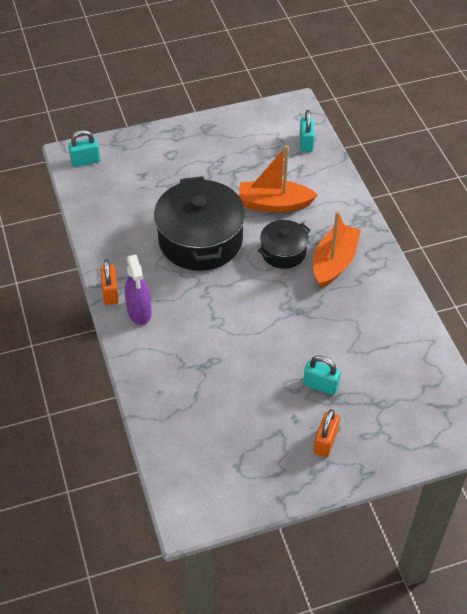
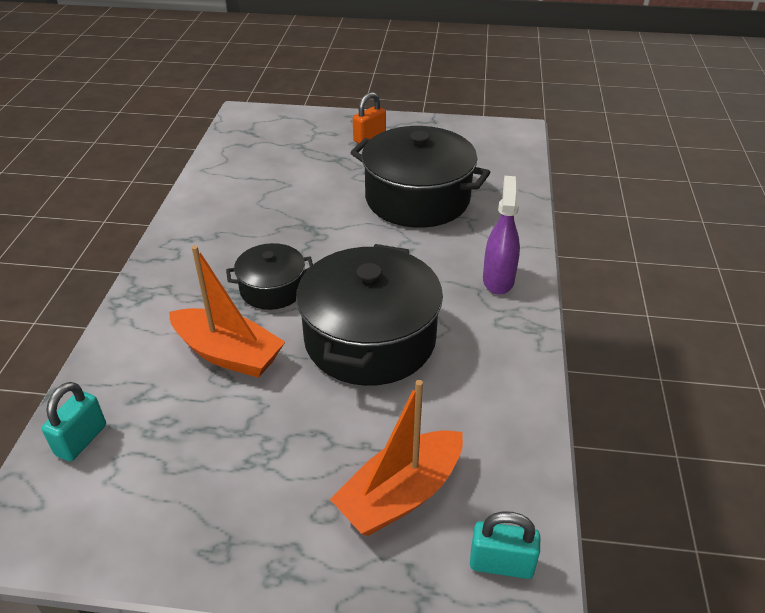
camera: 155 degrees left, 10 degrees down
(110, 293) = (528, 312): orange padlock -> none
(235, 373) = (417, 198): none -> black pot
(320, 385) = (341, 169): turquoise padlock -> none
(334, 262) = (223, 259): orange boat -> orange boat (400, 494)

